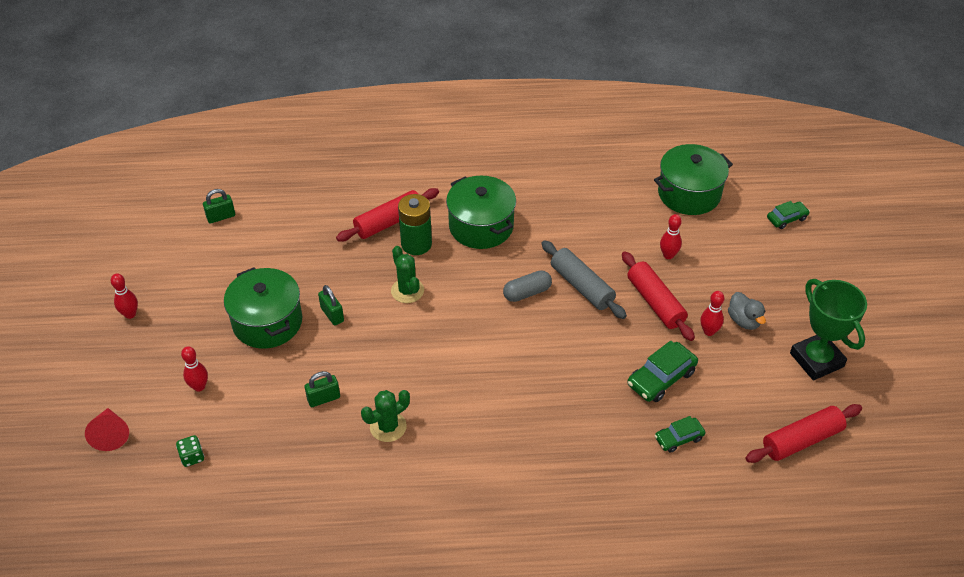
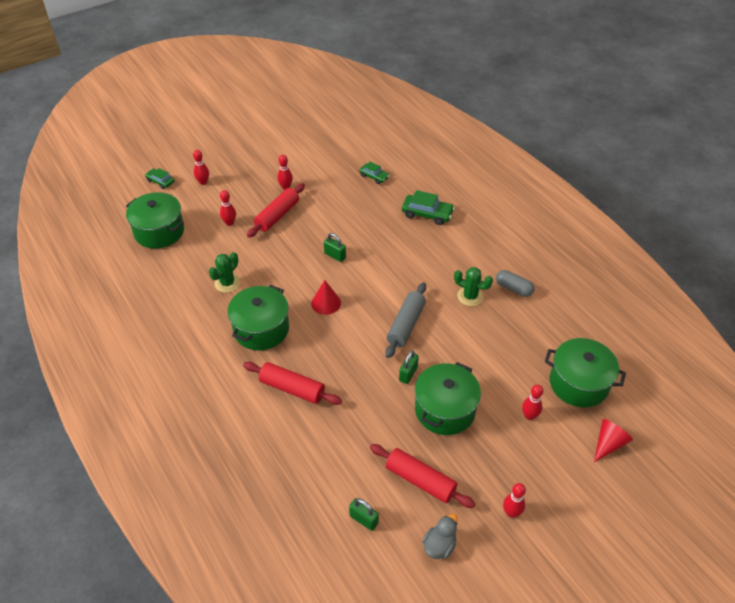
camera: 120 degrees left, 0 degrees up
(192, 457) = (578, 383): green dice -> green pot
(323, 398) = (478, 339): green padlock -> green padlock (335, 255)
(407, 291) = (354, 341): green cactus -> green cactus (227, 283)
(416, 244) = (305, 359): green battery -> none
(478, 290) = (326, 303): none -> red cone
(527, 293) = (311, 277): grey capsule -> grey capsule (513, 288)
(582, 286) = (286, 253): grey rolling pin -> grey rolling pin (406, 325)
(661, 378) = (337, 195): green car -> green car (427, 214)
(744, 321) = (267, 176): grey duck -> grey duck (439, 545)
(764, 256) = (203, 182): none -> red bowling pin
(801, 440) = (339, 136): red rolling pin -> red rolling pin (420, 480)
(816, 360) = (278, 143): green trophy -> none

